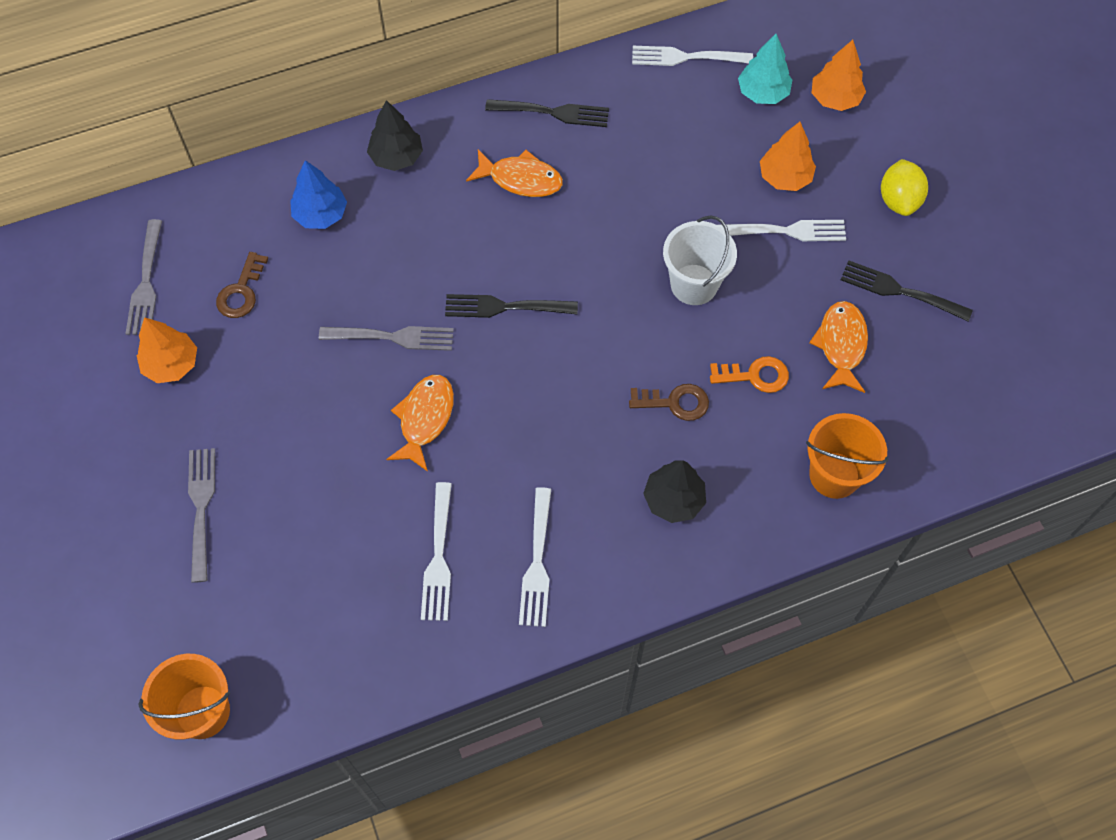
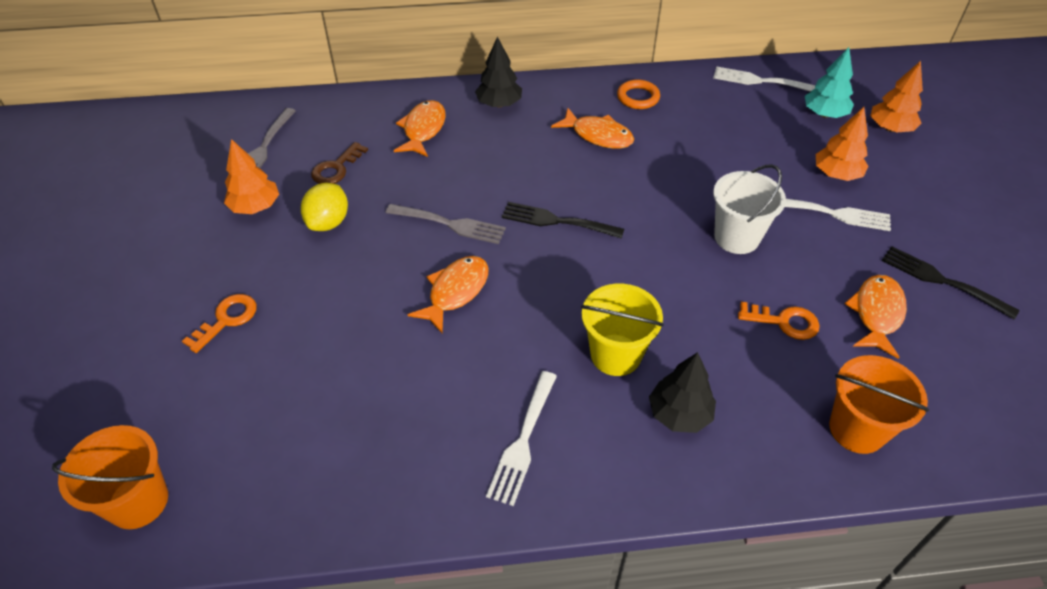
camera: 15 degrees right, 15 degrees down
(201, 508) = (226, 319): grey fork -> orange key
(321, 214) = (423, 129): blue tree -> orange fish
(438, 557) = (426, 412): white fork -> none
(553, 113) = (638, 97): black fork -> orange ring
(601, 452) = (615, 355): none -> yellow bucket
(675, 402) = (699, 328): brown key -> none
(899, 200) = (945, 210): yellow lemon -> yellow lemon (328, 222)

